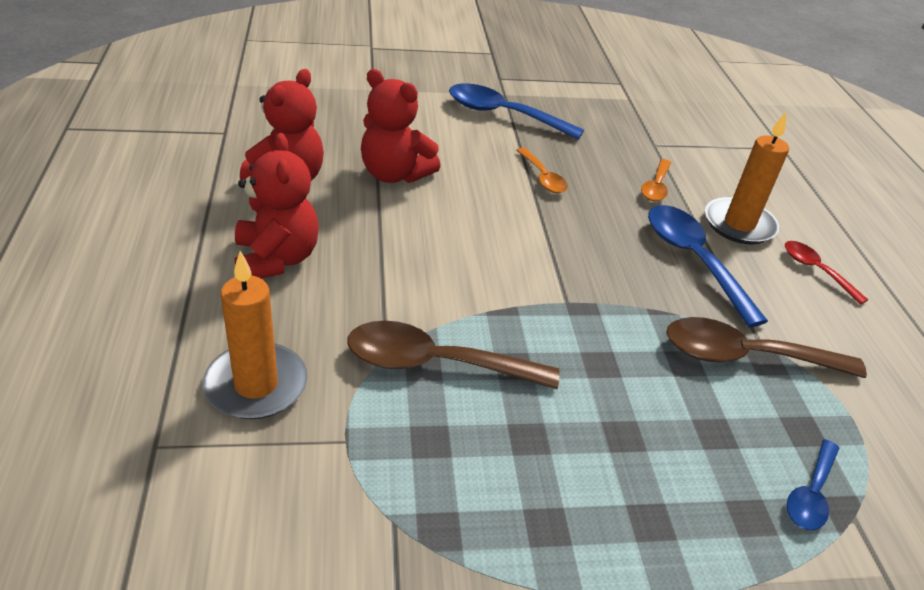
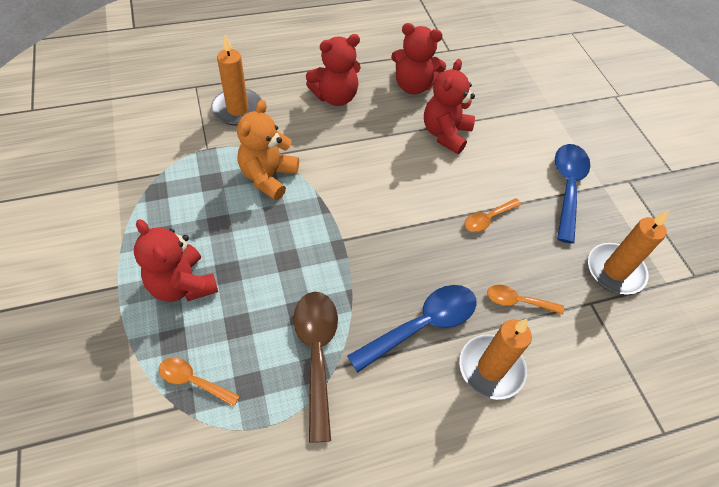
camera: 80 degrees right, 15 degrees up
(436, 364) = (268, 177): brown spoon -> orange teddy bear
(615, 120) = (615, 271): none -> orange candle
(649, 498) = (182, 285): none -> red teddy bear
(811, 494) = (193, 381): blue spoon -> orange spoon
(816, 270) = (447, 430): red spoon -> none

